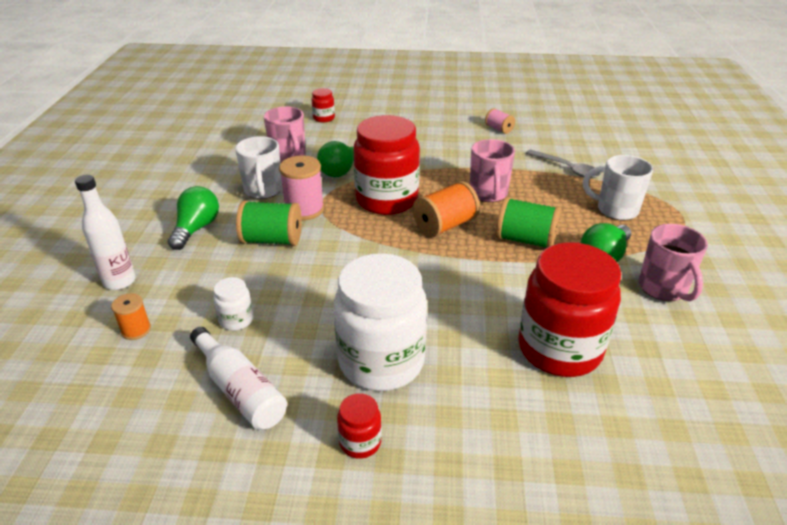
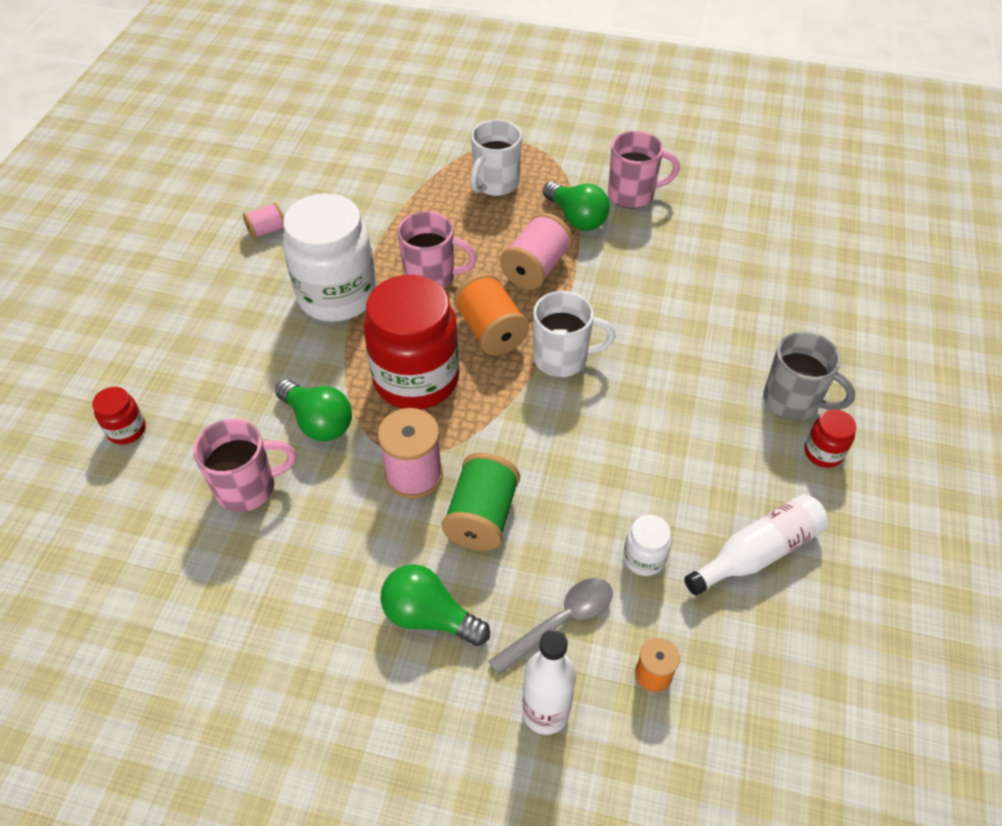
camera: 80 degrees left, 15 degrees up
(263, 191) = (345, 526): white mug -> white mug (562, 359)
(381, 362) = (721, 424): white jar -> white jar (337, 296)
(423, 417) = (792, 401): none -> grey mug
(525, 240) = (535, 269): green spool -> pink spool
(559, 349) = (710, 288): red jar -> none
(566, 169) = (396, 196): grey spoon -> grey spoon (560, 622)

